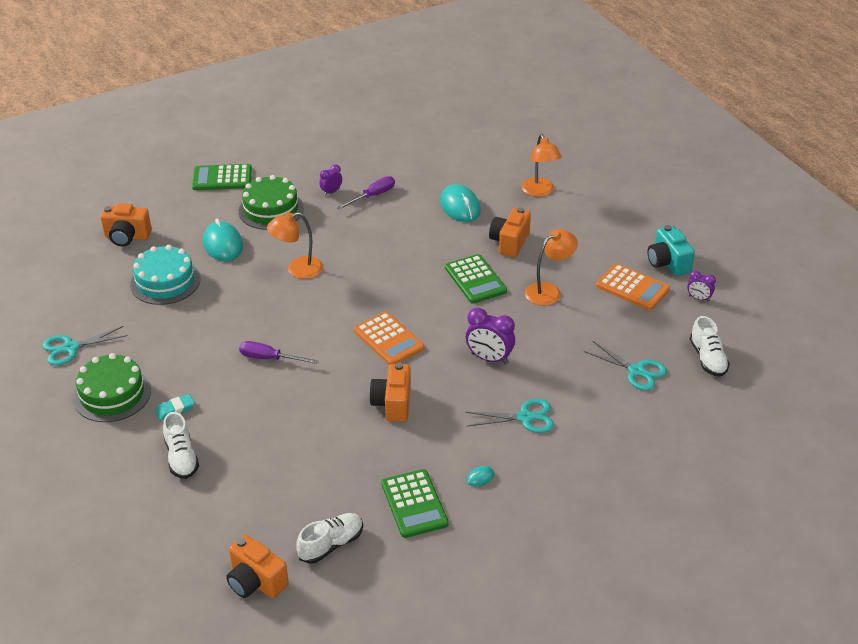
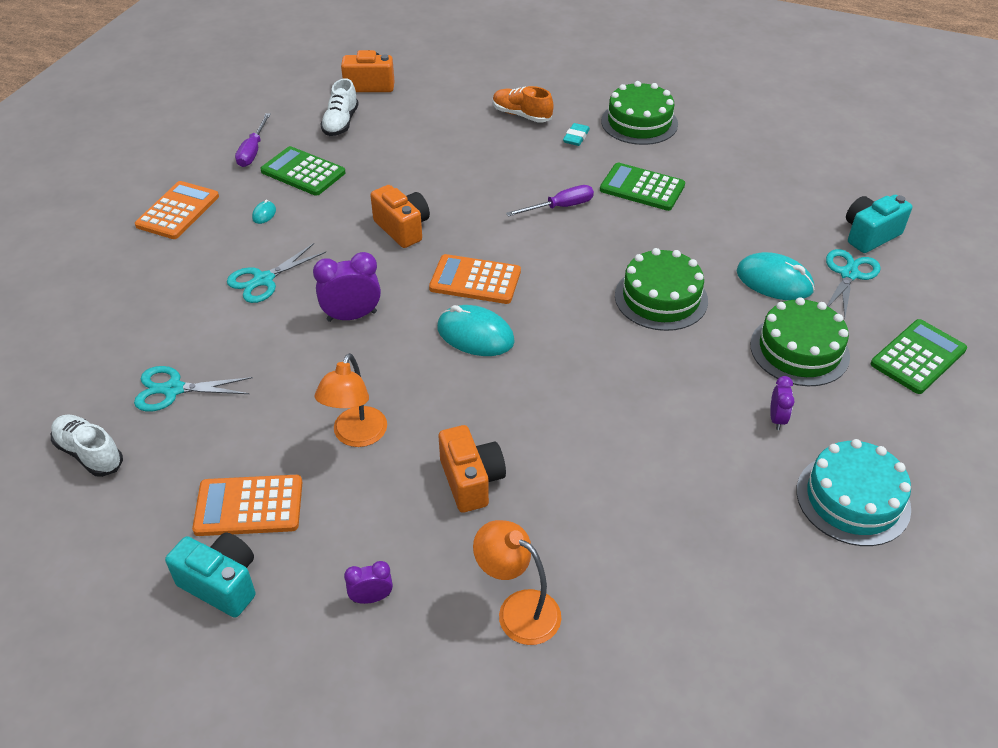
camera: 140 degrees right, 5 degrees up
(70, 348) = (728, 132): turquoise scissors -> turquoise scissors (849, 274)
(127, 237) = (869, 235): orange camera -> turquoise camera
(165, 282) = (757, 217): turquoise cake -> turquoise cake (853, 499)
(181, 458) = (521, 115): white shoe -> orange shoe
(297, 270) = (661, 298): orange lamp -> green cake
(372, 196) = (722, 445): purple screwdriver -> purple screwdriver (253, 151)
(460, 206) = (597, 502): turquoise mouse -> turquoise mouse (475, 335)
(475, 280) = (459, 399): green calculator -> green calculator (642, 188)
(545, 522) = (178, 211): none -> orange calculator
(699, 298) = (142, 543): purple clock -> purple clock (371, 598)

